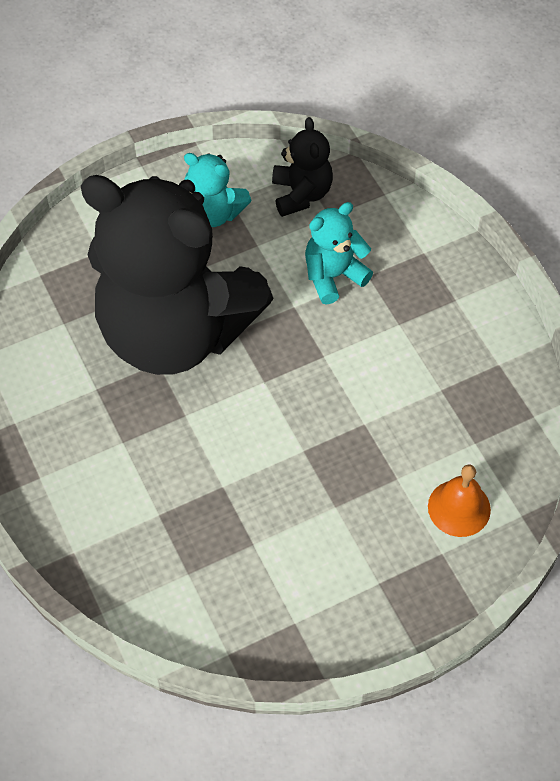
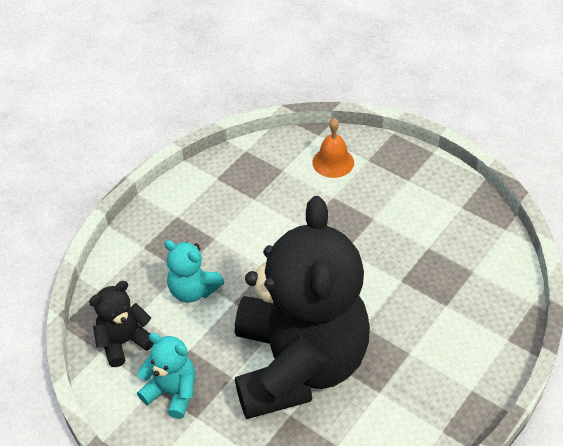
camera: 115 degrees left, 10 degrees down
(214, 213) = (172, 392): turquoise teddy bear -> turquoise teddy bear turned 60 degrees counterclockwise

